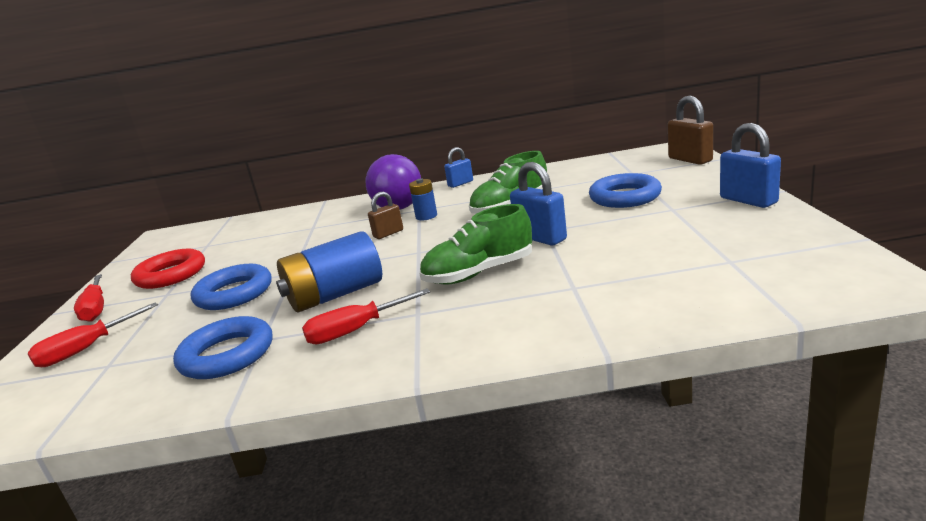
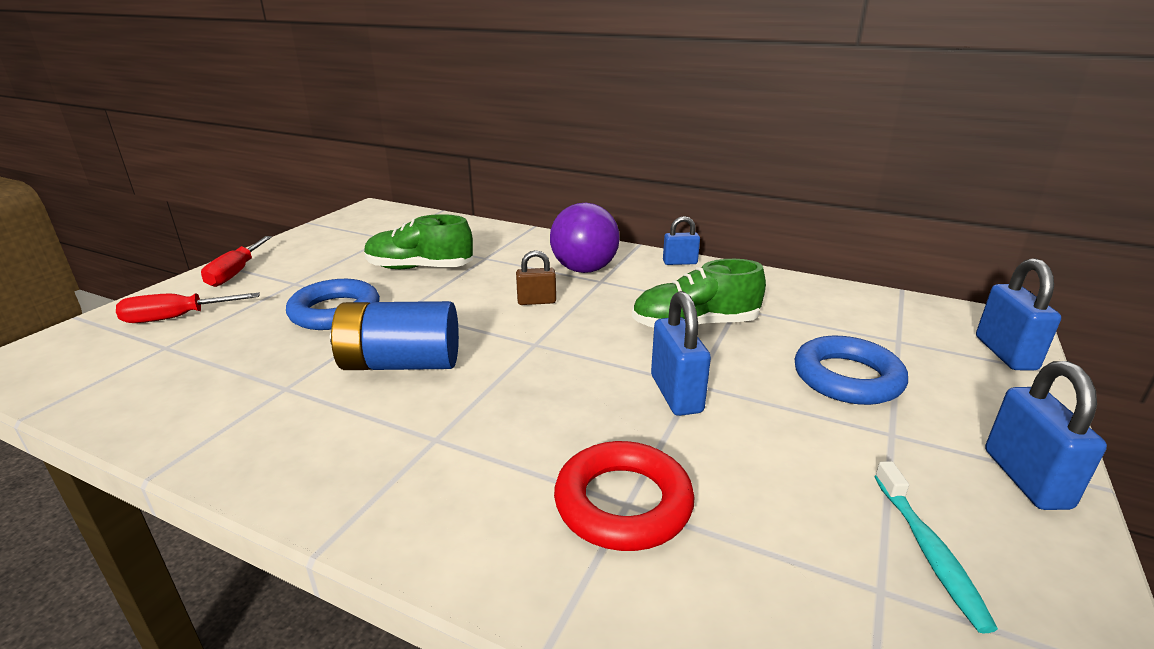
camera: 25 degrees right, 5 degrees up
(171, 275) = (323, 261): red ring -> red ring (623, 503)
(227, 355) = (241, 391): blue ring -> none
(355, 330) = (360, 427): red screwdriver -> none
(426, 216) = (597, 294): blue battery -> none
(479, 273) = (555, 413): green shoe -> green shoe (420, 268)
(690, 160) = (1005, 353): brown padlock -> blue padlock
(735, 240) = (929, 551): none -> turquoise toothbrush

